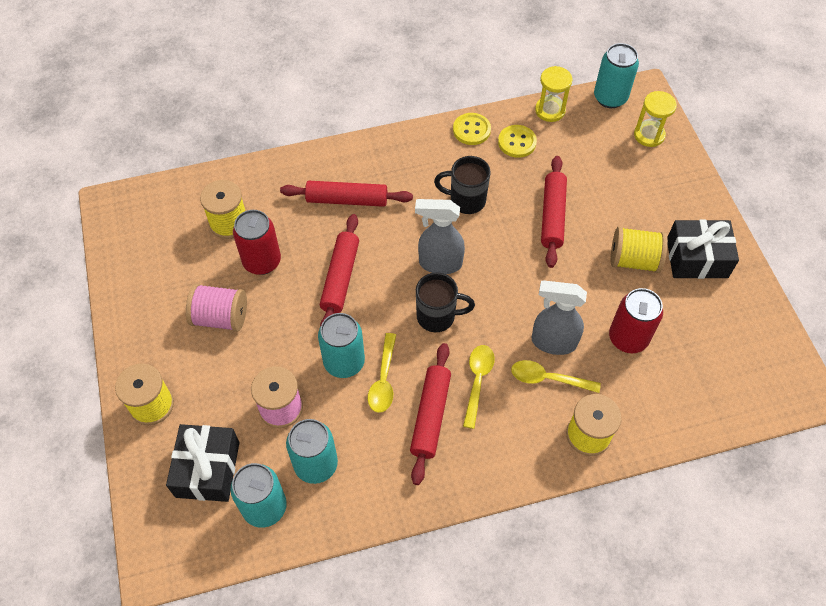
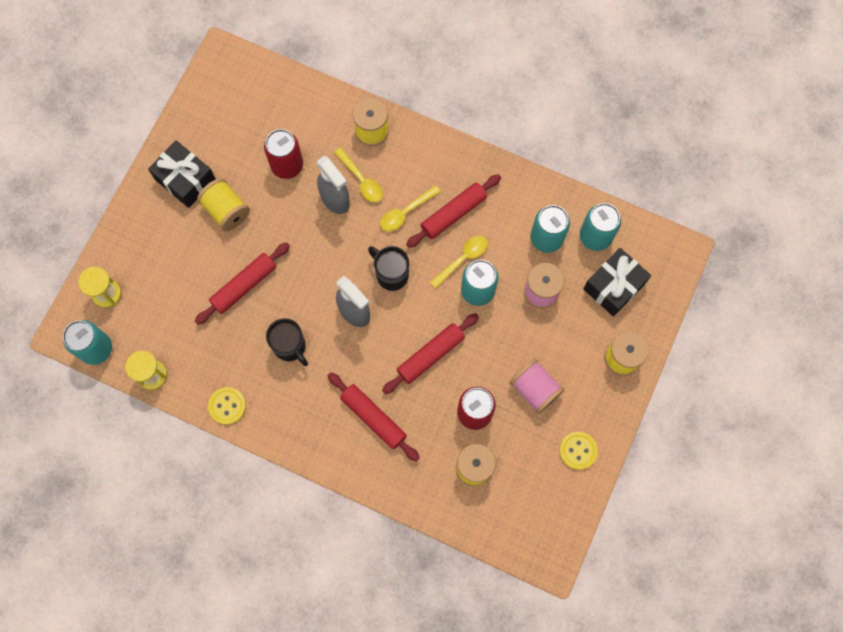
camera: 140 degrees left, 15 degrees up
(517, 142) = (206, 367): yellow button -> yellow button (578, 450)

